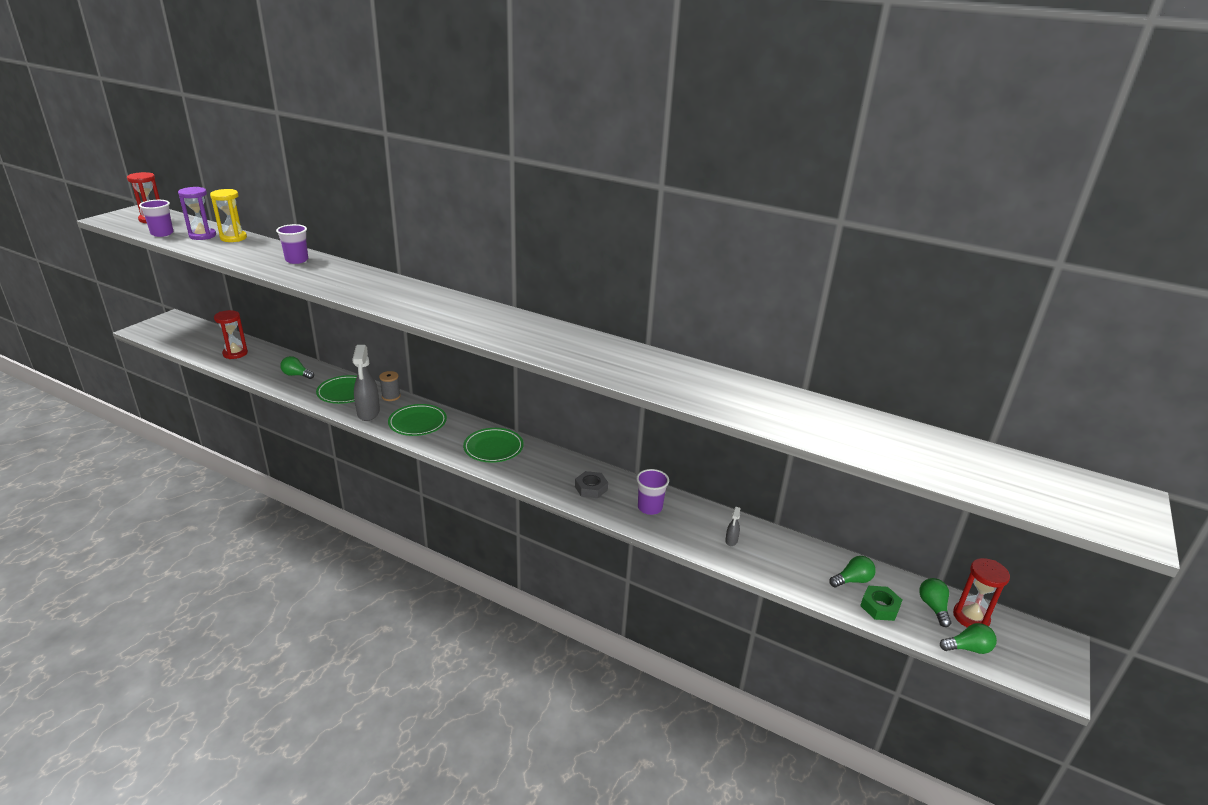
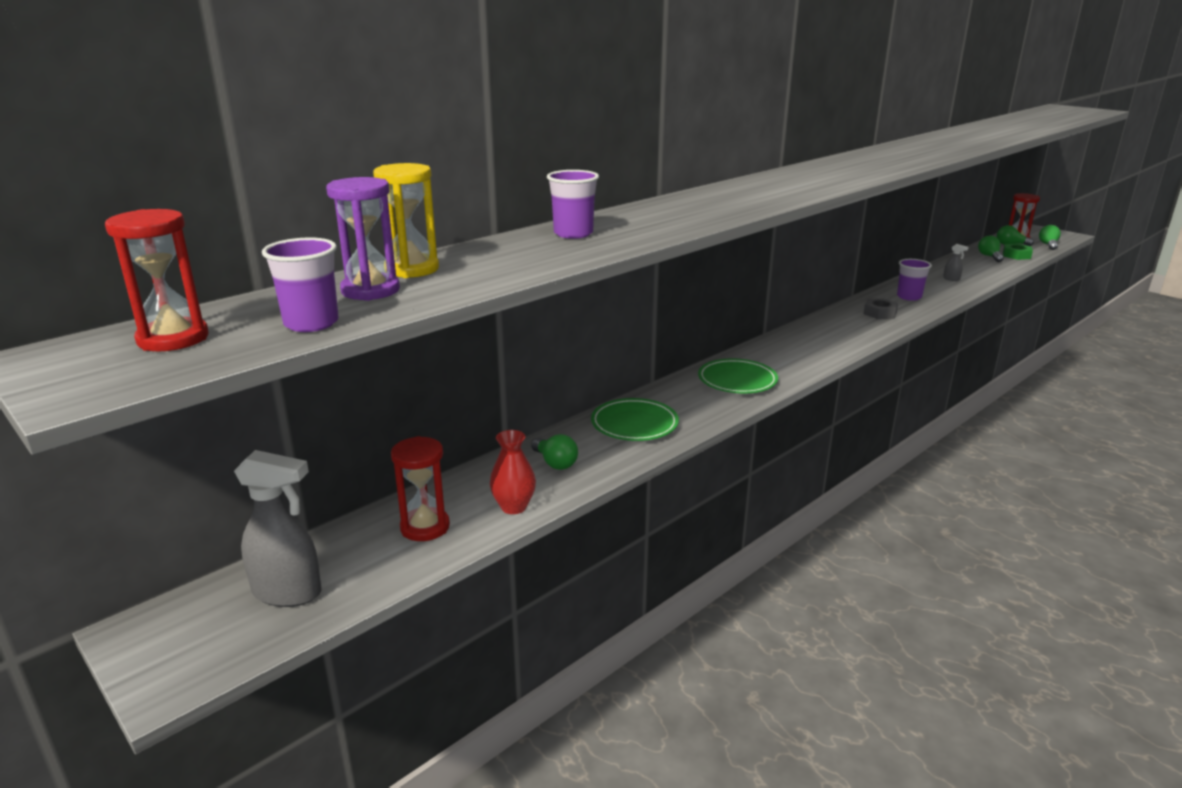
camera: 70 degrees left, 5 degrees down
(251, 371) = (514, 507): none -> red vase
(296, 375) = (555, 463): green light bulb -> green light bulb turned 75 degrees counterclockwise
(368, 413) = (702, 410): grey spray bottle -> grey spray bottle (288, 593)
(391, 396) = (659, 393): grey spool -> none
(493, 448) = (802, 346): green plate -> none

